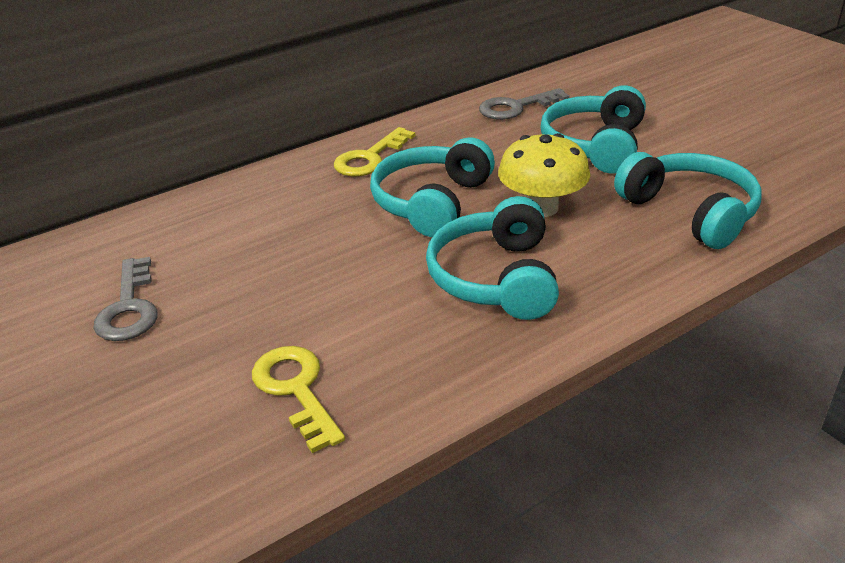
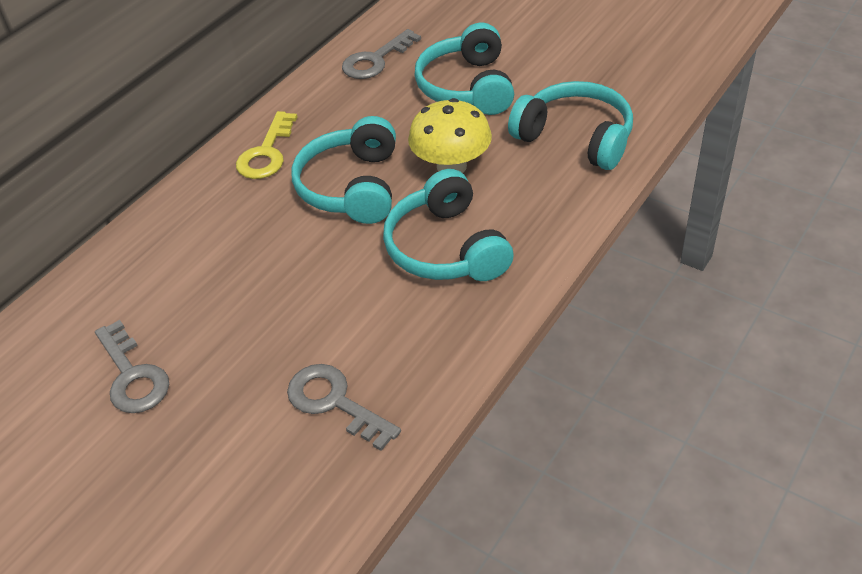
camera: 20 degrees left, 10 degrees up
(296, 390) = (335, 402): yellow key -> grey key

